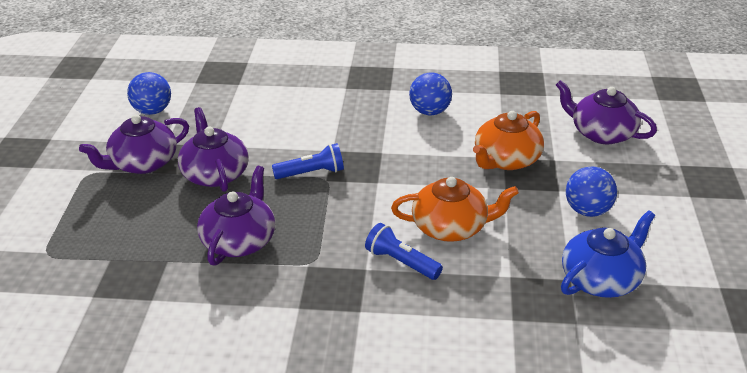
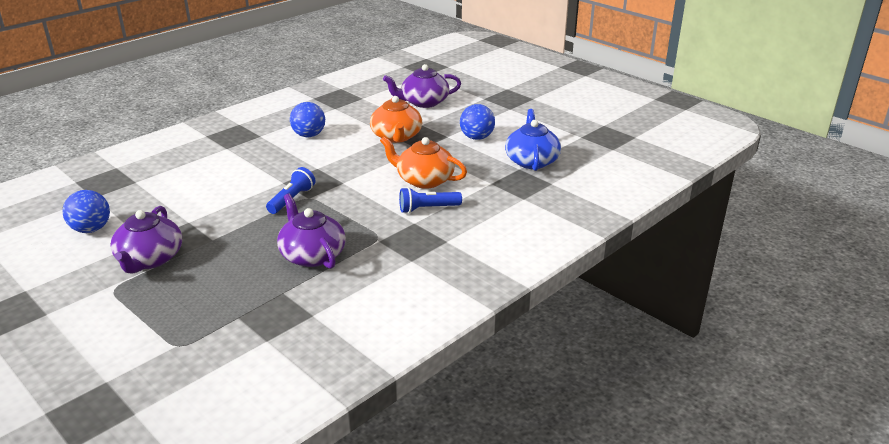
camera: 50 degrees left, 5 degrees down
(215, 174) = (223, 235): purple teapot -> none
(451, 227) = (424, 180): orange teapot -> orange teapot turned 105 degrees counterclockwise

